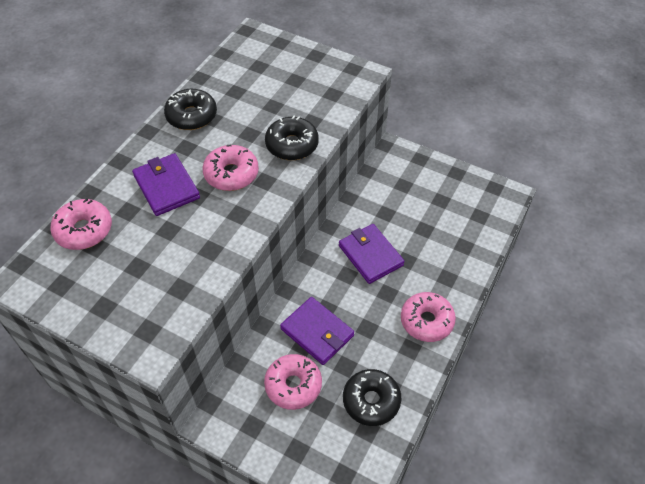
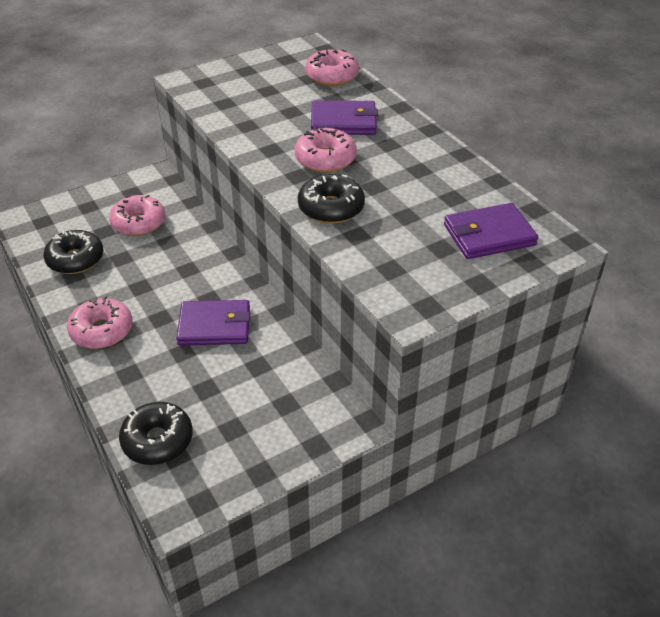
camera: 120 degrees right, 10 degrees down
(191, 116) = (433, 158): black donut -> black donut (157, 440)
(317, 332) = (170, 254): purple wallet -> purple wallet (489, 235)

